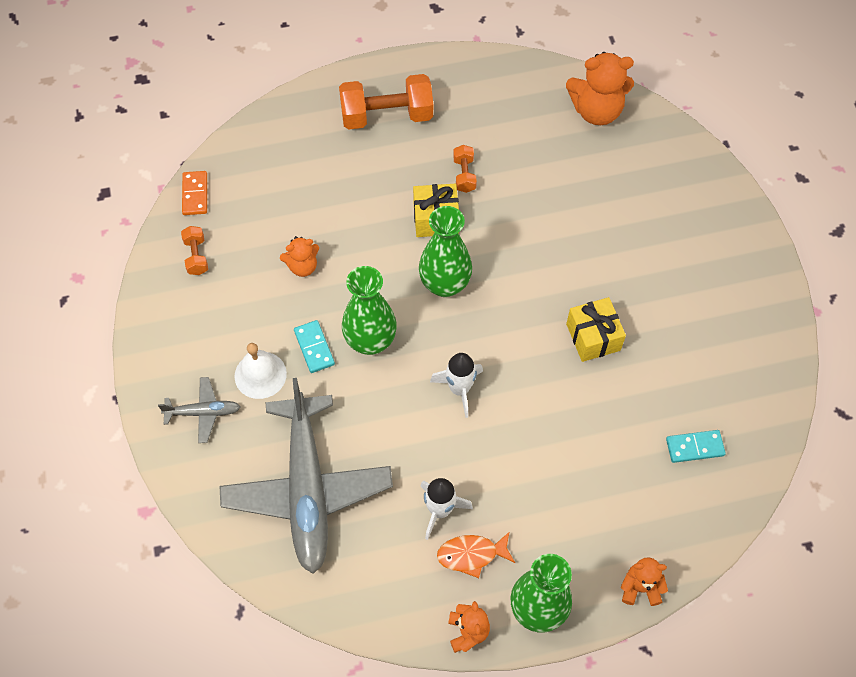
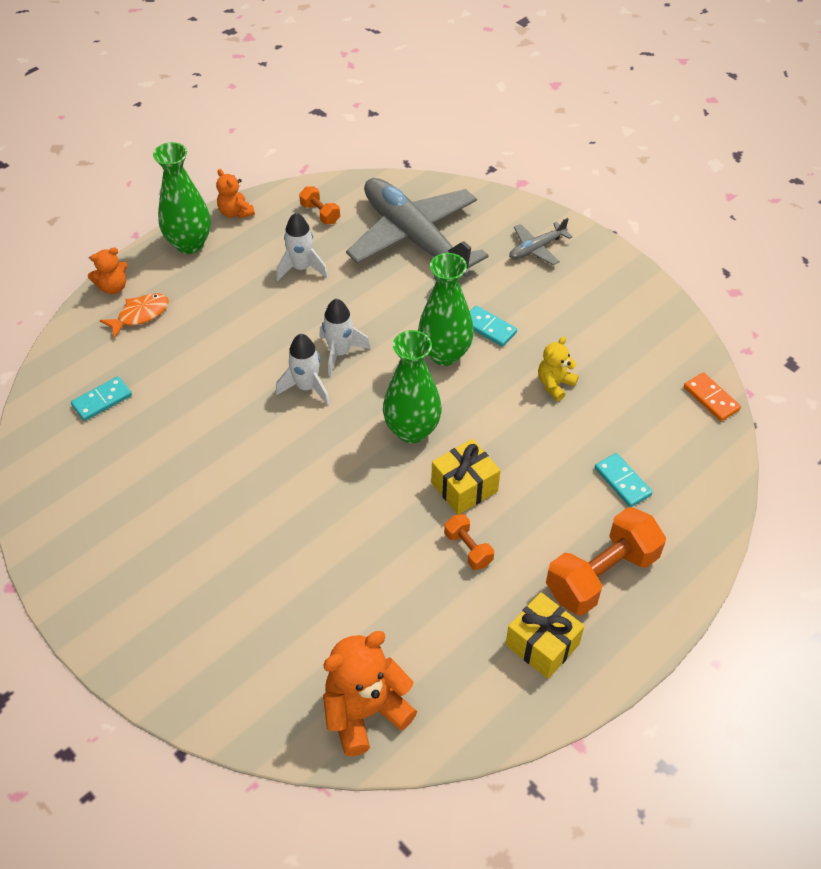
camera: 150 degrees right, 10 degrees down
(196, 256) = (654, 349): orange dumbbell -> orange dumbbell (320, 213)
(260, 375) = (516, 290): white bell -> none
(302, 266) = (555, 384): orange teddy bear -> yellow teddy bear
(318, 167) = (622, 481): none -> turquoise domino
(471, 555) = (259, 253): orange fish -> orange fish (140, 315)
(508, 368) = (307, 387): none -> white rocket
(593, 337) = (240, 449): yellow gift -> yellow gift (542, 644)

